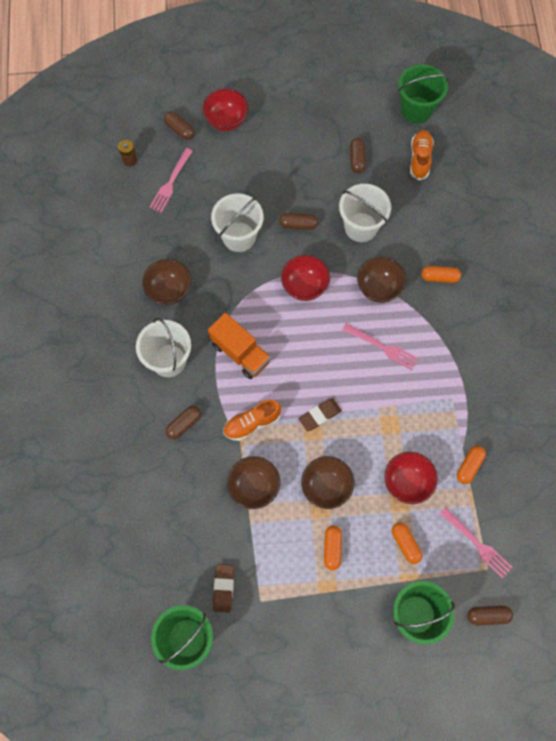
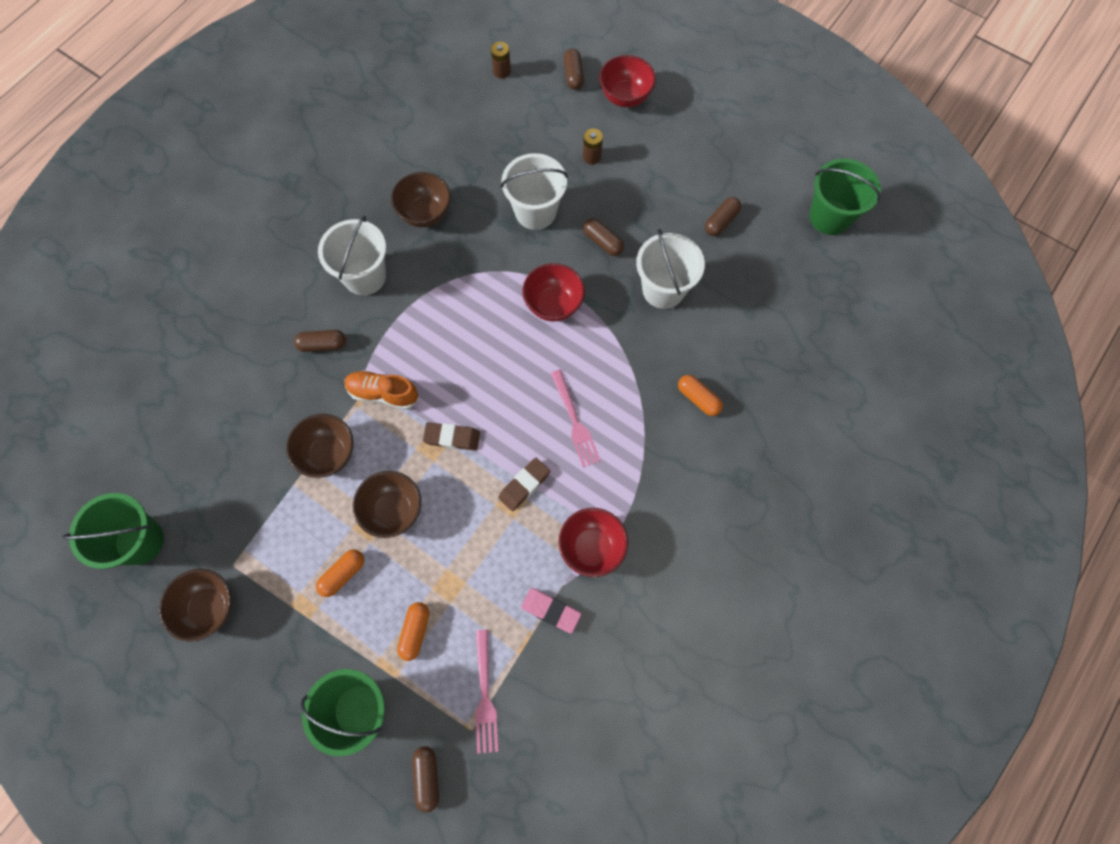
camera: 40 degrees right, 0 degrees up
(171, 182) = (520, 117): pink fork -> none
(223, 588) = (213, 524): brown eraser -> brown eraser (524, 485)
(240, 353) = (434, 320): orange truck -> none
(241, 175) = (592, 157): none -> brown battery
(379, 288) = (625, 362): brown bowl -> brown bowl (209, 608)
(407, 482) = (474, 573): red bowl -> red bowl (592, 547)
(420, 159) = (788, 267): orange shoe -> none
(469, 466) = (551, 611): orange capsule -> pink eraser
(488, 615) = (427, 777): brown capsule -> brown capsule turned 45 degrees clockwise

